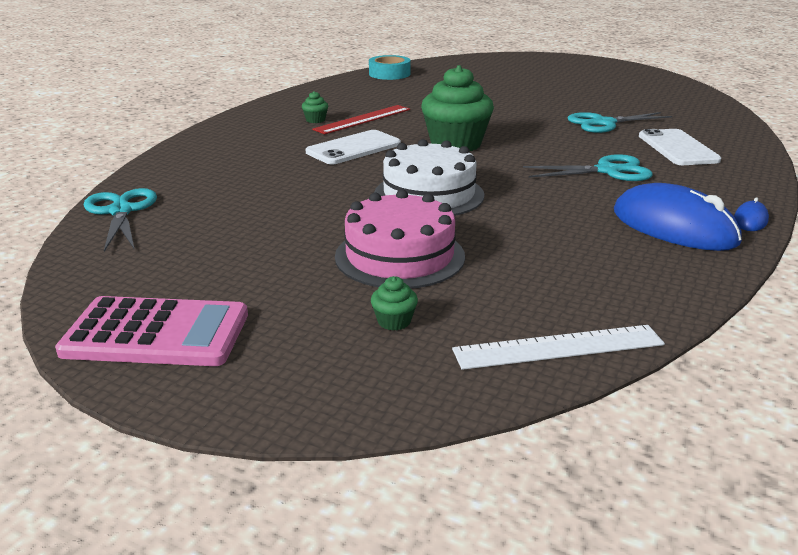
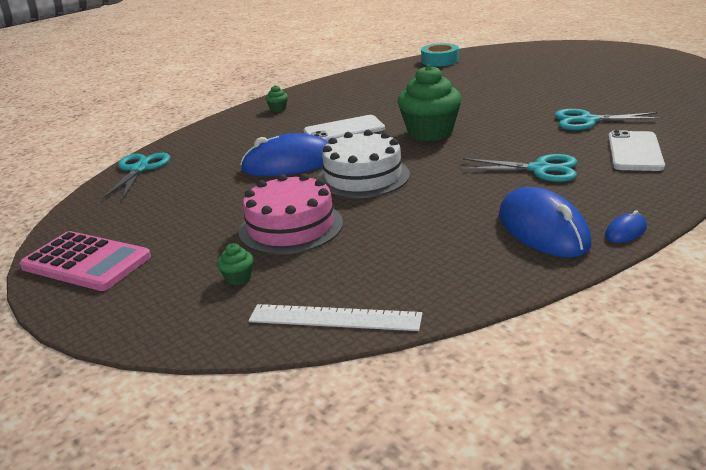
camera: 25 degrees right, 0 degrees up
(315, 120) = (338, 102): green cupcake -> green cupcake (278, 109)
(324, 188) = (289, 164): none -> blue mouse
(363, 119) = (376, 104): red ruler -> none

